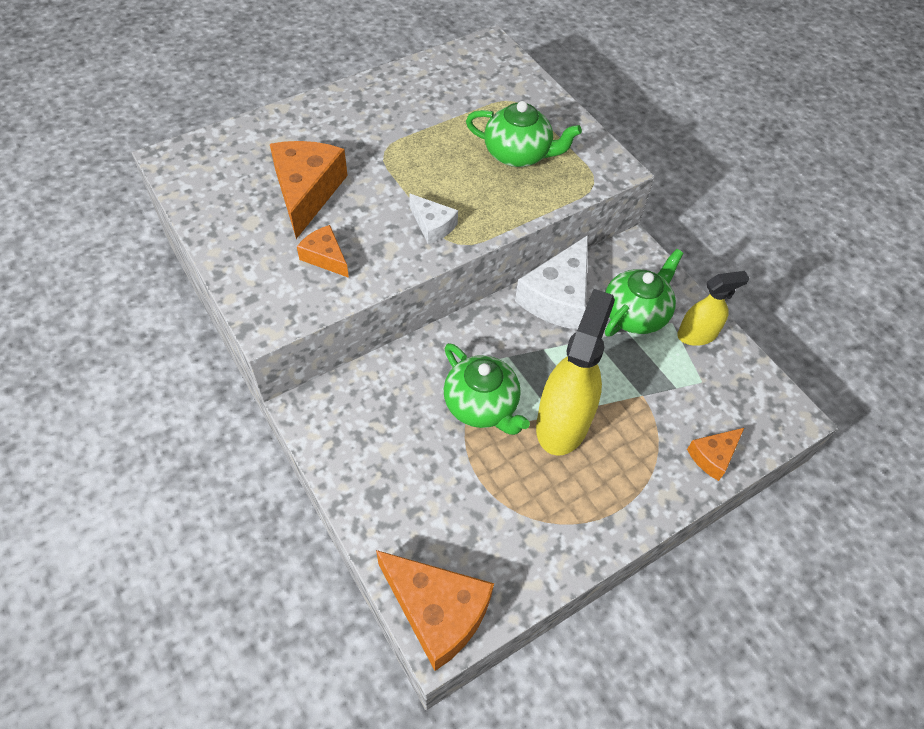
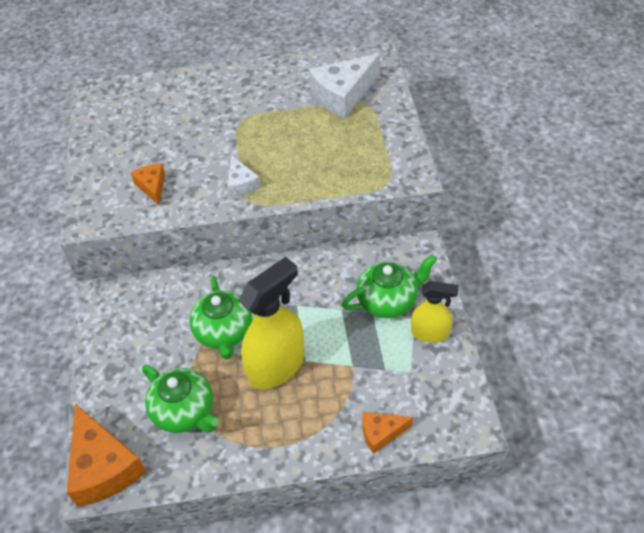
camera: 30 degrees right, 5 degrees down
(307, 192) = (169, 136): orange cheese -> none
(518, 154) = (341, 146): green teapot -> green teapot (185, 411)
(557, 297) = (333, 269): white cheese -> white cheese (343, 95)

